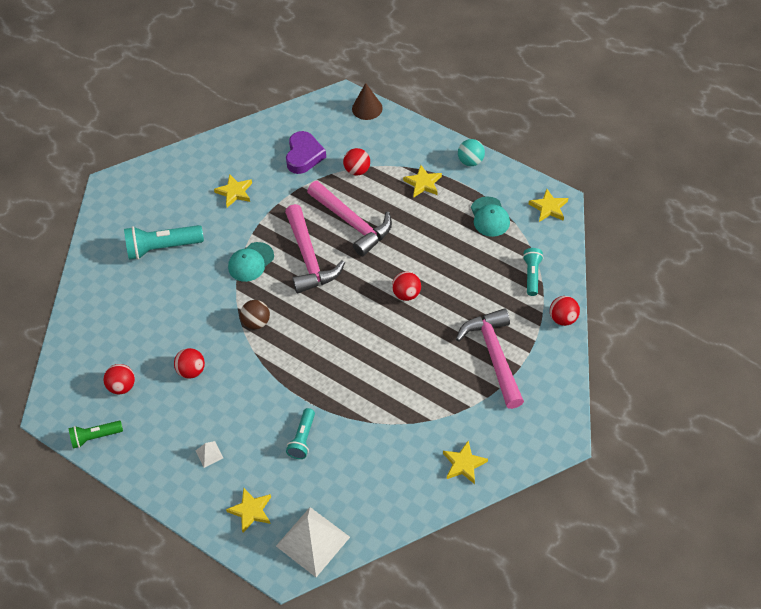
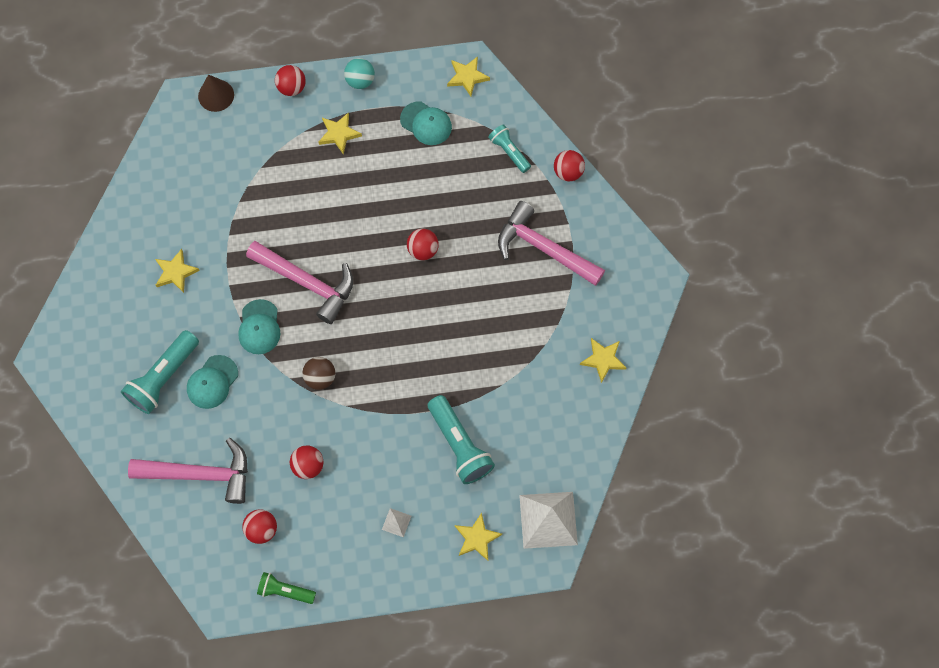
camera: 45 degrees left, 15 degrees up
(95, 437) = (285, 591): green flashlight -> green flashlight turned 75 degrees clockwise
(188, 273) = (212, 382): none -> turquoise cap
(302, 439) = (459, 445): turquoise flashlight -> turquoise flashlight, size x1.65
(304, 156) = (204, 187): purple heart -> none
(352, 223) = (313, 220): pink hammer -> pink hammer (201, 474)
(357, 170) = (268, 165): red ball -> red ball (292, 88)

